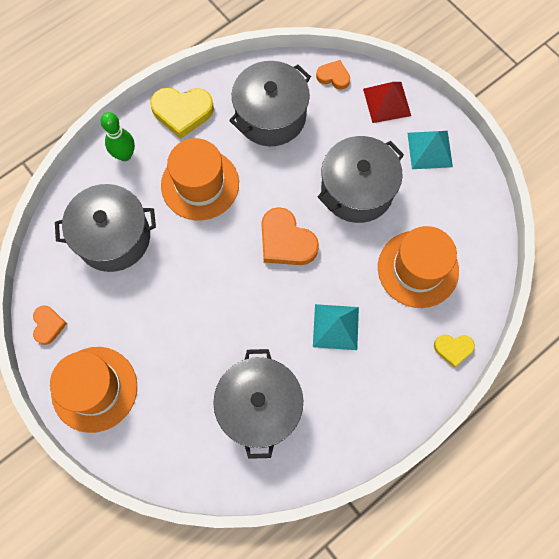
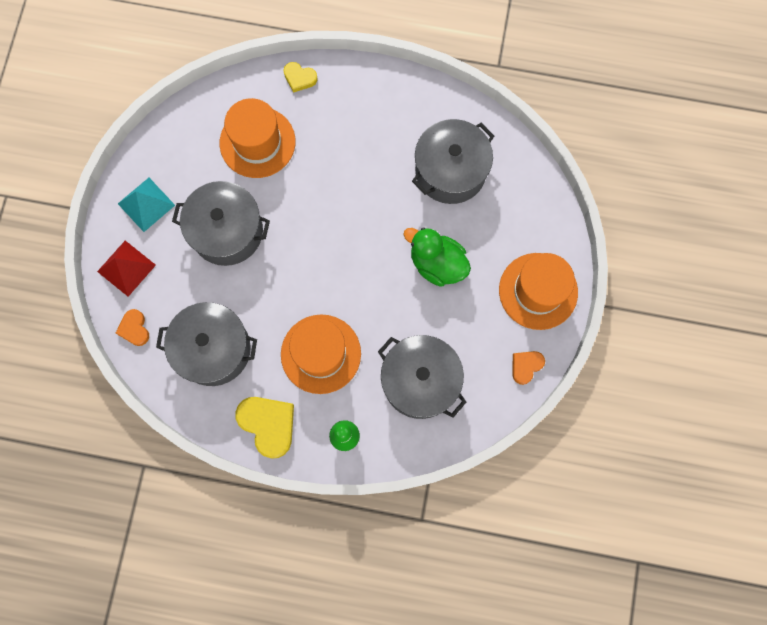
camera: 130 degrees left, 5 degrees up
(190, 326) = (437, 264): none -> green duck
(286, 241) = (313, 250): orange heart -> none
(336, 327) = (350, 165): turquoise pyramid -> none
(453, 349) = (299, 78): yellow heart -> yellow heart turned 150 degrees clockwise

